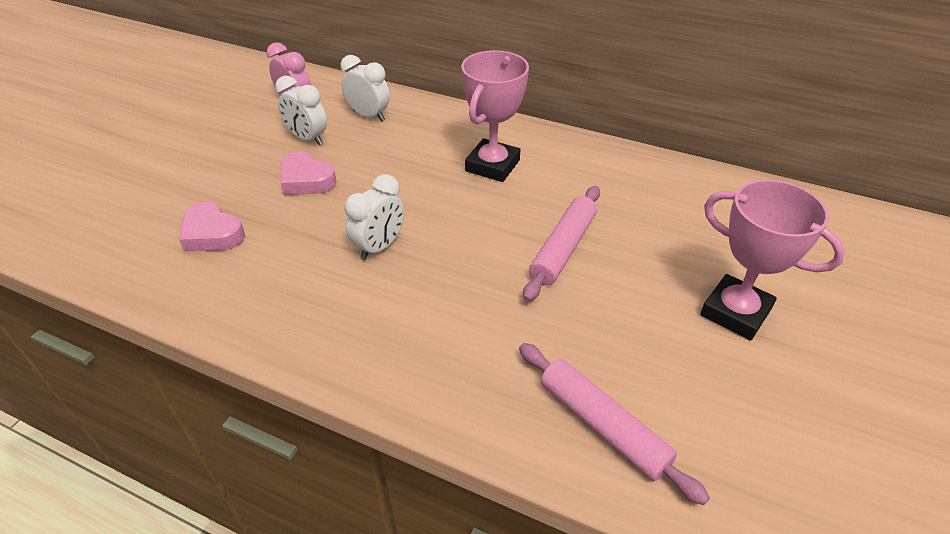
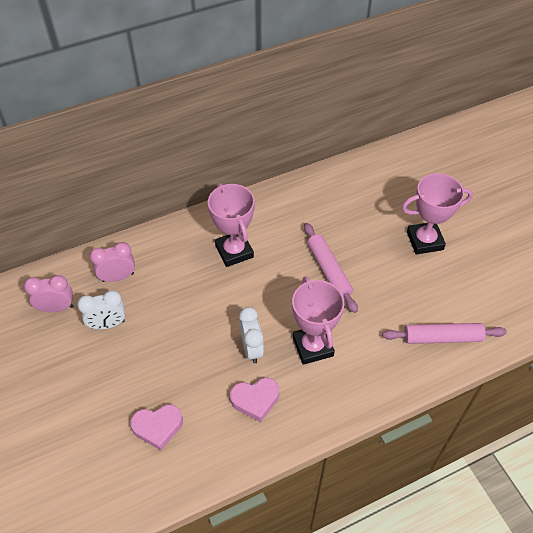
camera: 50 degrees left, 10 degrees up
(306, 180) = (153, 349): pink heart -> pink heart (255, 400)
(369, 116) = (118, 277): white clock -> pink clock
(436, 295) = (312, 346): none -> pink trophy

